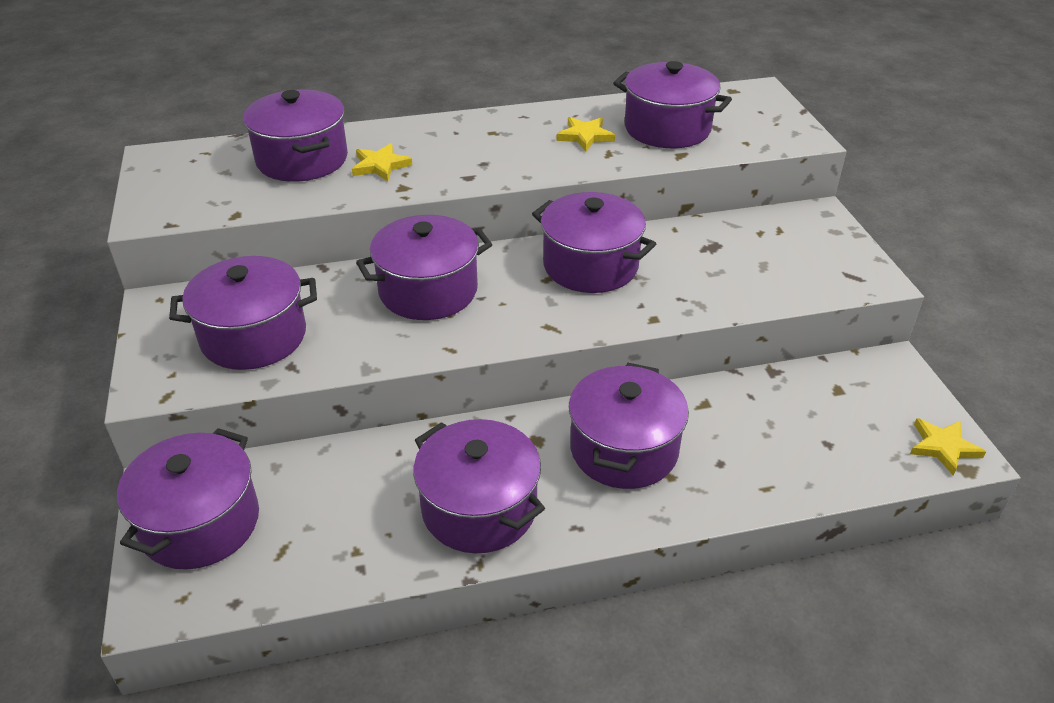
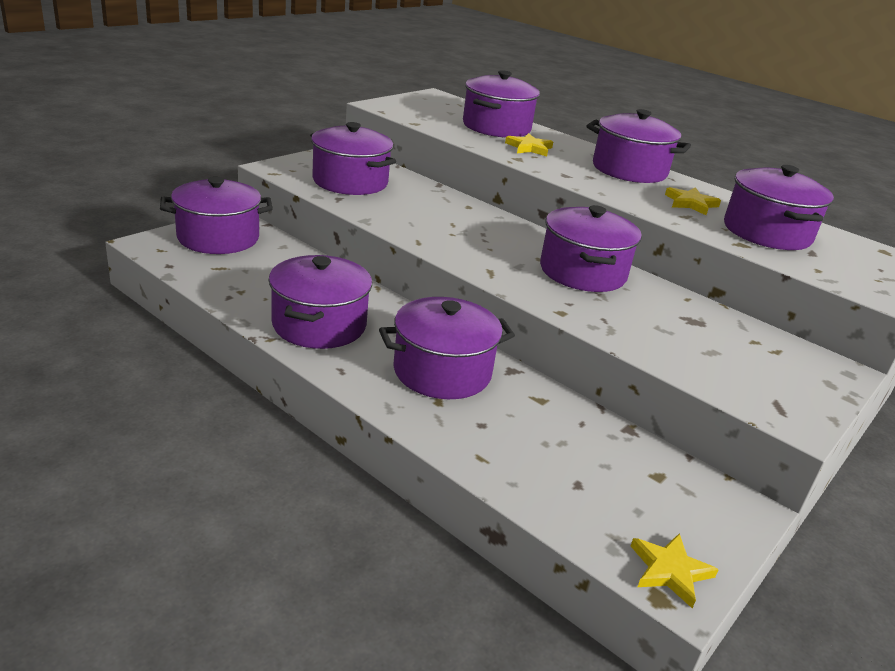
camera: 50 degrees right, 10 degrees down
(428, 291) = (465, 221): purple pot -> purple pot (629, 170)

